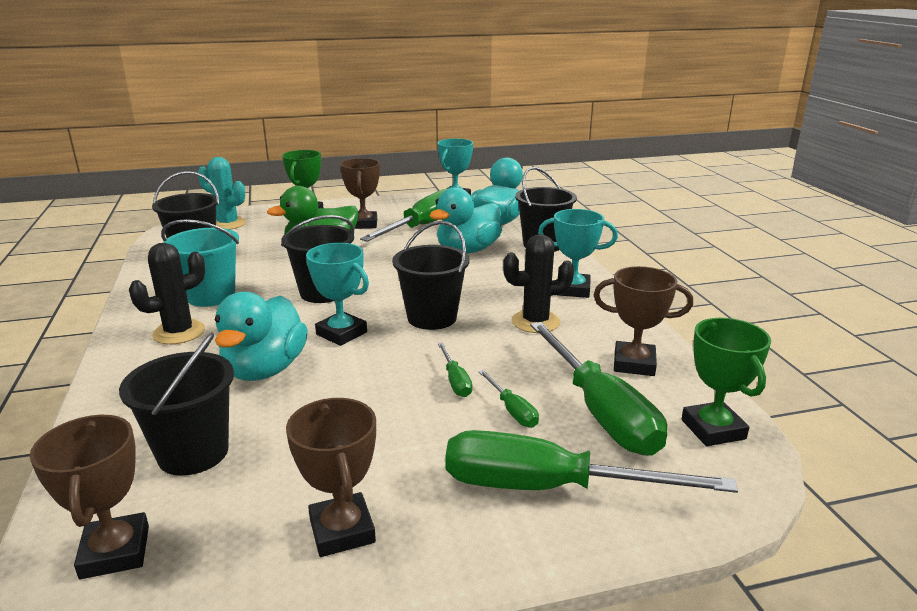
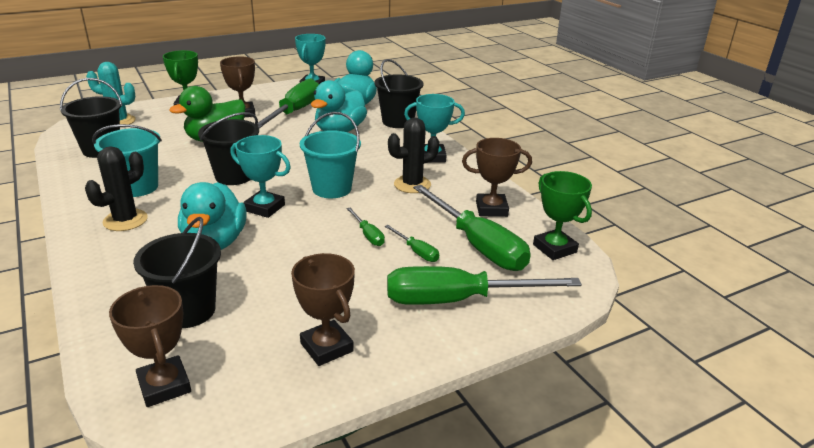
camera: 15 degrees left, 5 degrees up
(432, 318) = (332, 188): black bucket -> turquoise bucket

